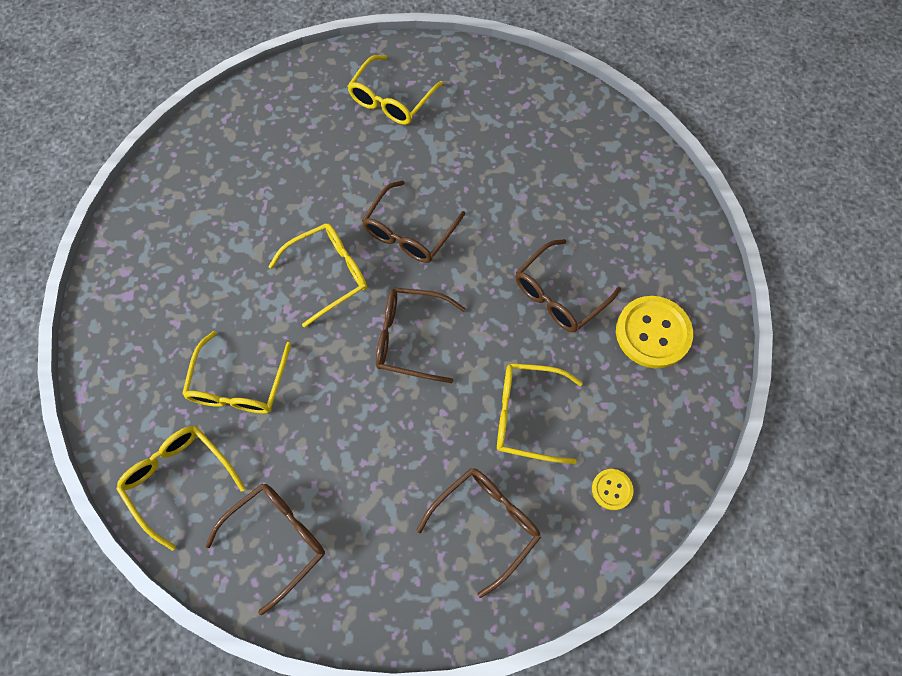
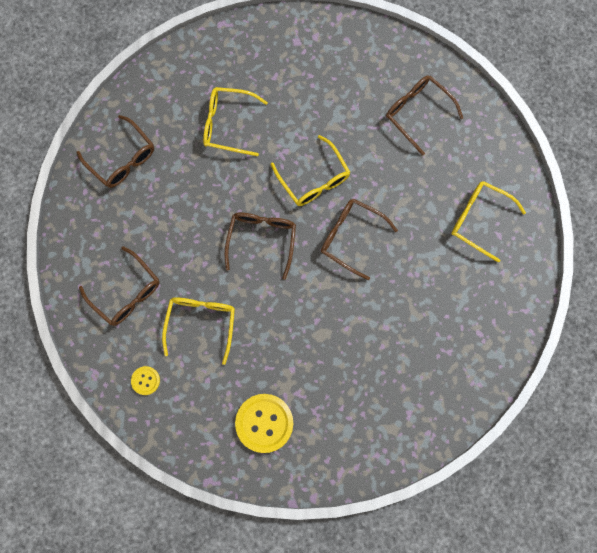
camera: 90 degrees right, 10 degrees up
(179, 479) = (163, 94): yellow glasses -> none
(559, 294) = (297, 352): brown glasses -> brown glasses (417, 113)

